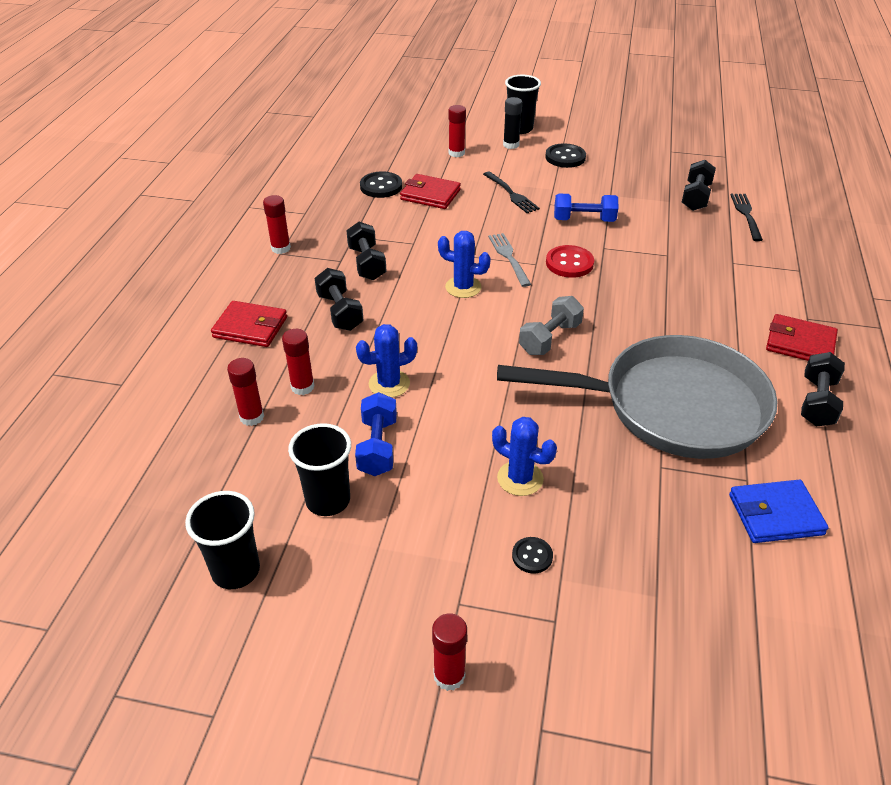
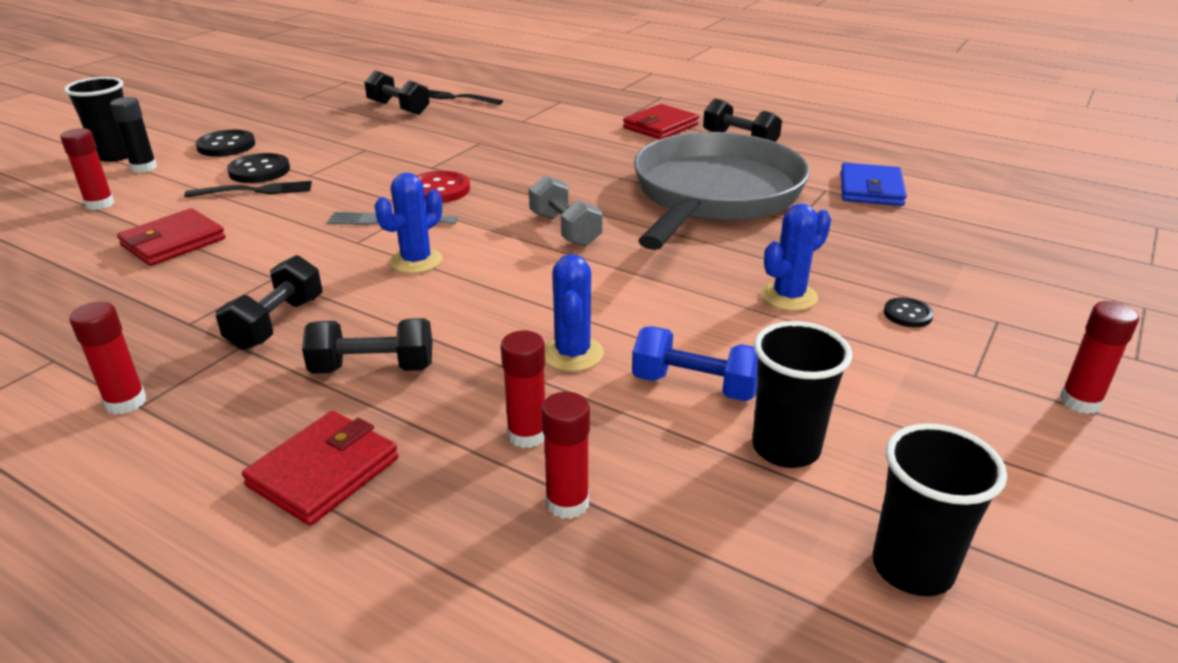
camera: 70 degrees left, 10 degrees down
(367, 263) = (277, 323): black dumbbell -> black dumbbell turned 75 degrees counterclockwise
(381, 186) = (89, 275): black button -> black button (259, 171)
(584, 220) = (367, 164): blue dumbbell -> none

